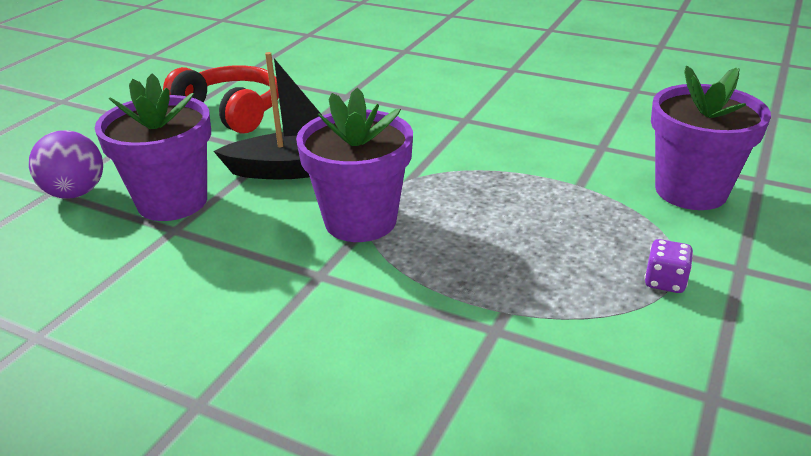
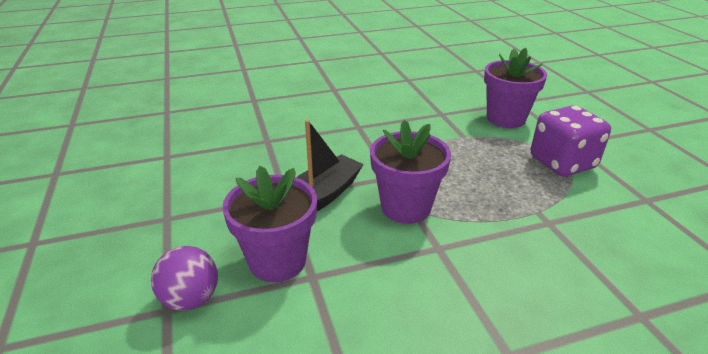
camera: 45 degrees left, 0 degrees up
(231, 112) = (206, 184): red headphones -> none
(665, 281) = (562, 163): purple dice -> purple dice, size x2.46

